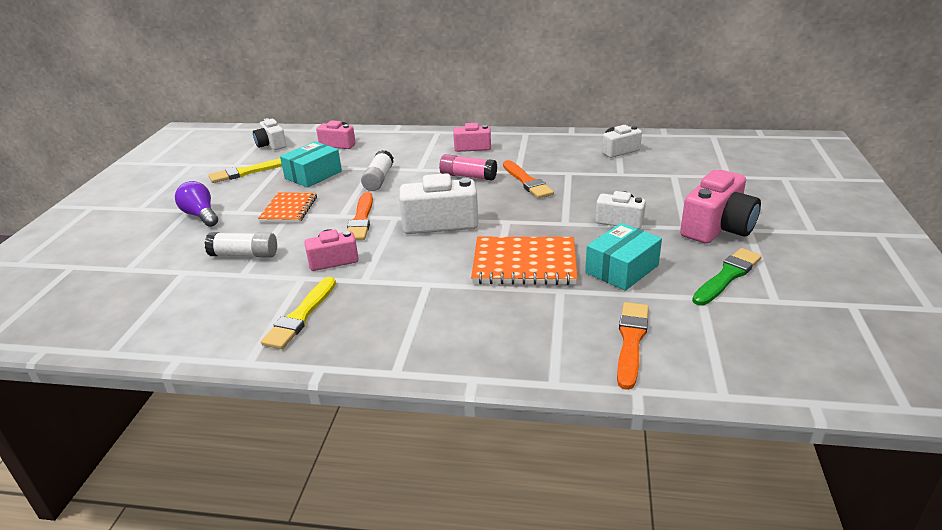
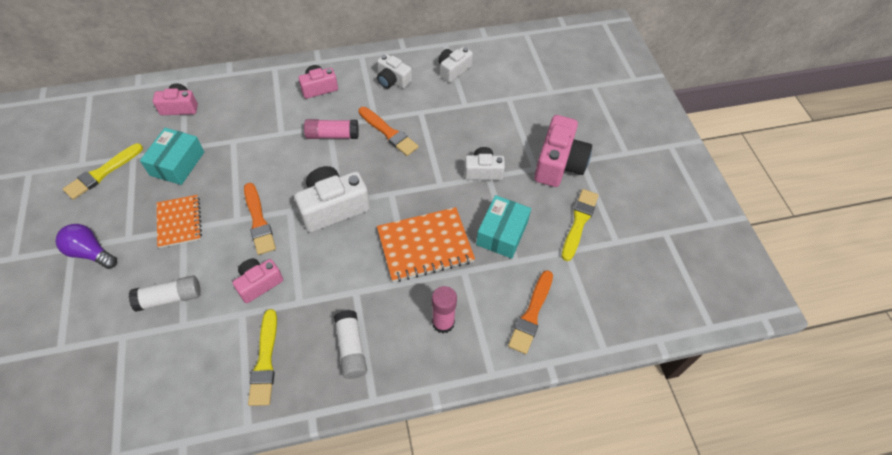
camera: 25 degrees left, 25 degrees up
(271, 145) = (104, 121): white camera -> white camera (392, 80)
(378, 179) = (248, 157): white glue stick -> white glue stick (351, 348)
(514, 326) = (443, 323): none -> pink glue stick
(631, 341) = (531, 314): orange brush -> orange brush turned 150 degrees counterclockwise
(727, 276) = (579, 222): green brush -> yellow brush

